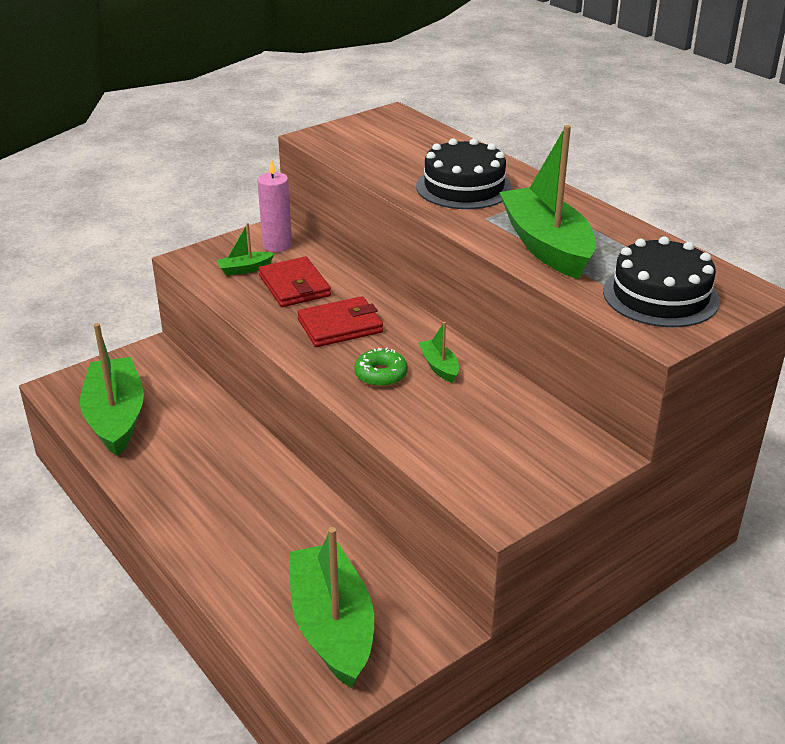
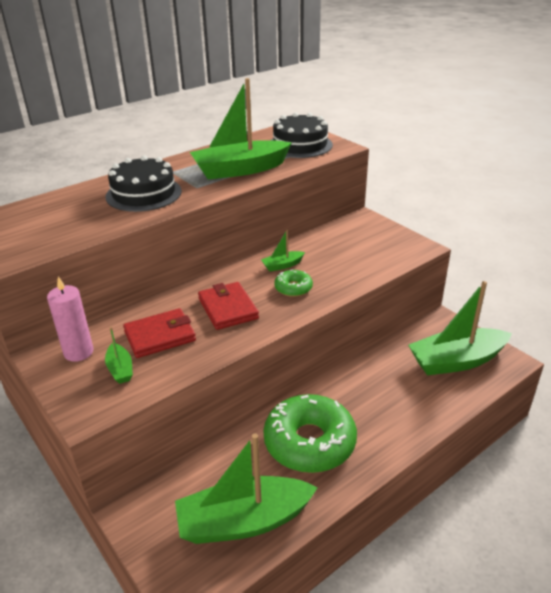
camera: 90 degrees left, 0 degrees up
(204, 463) = (309, 442): none -> green donut

